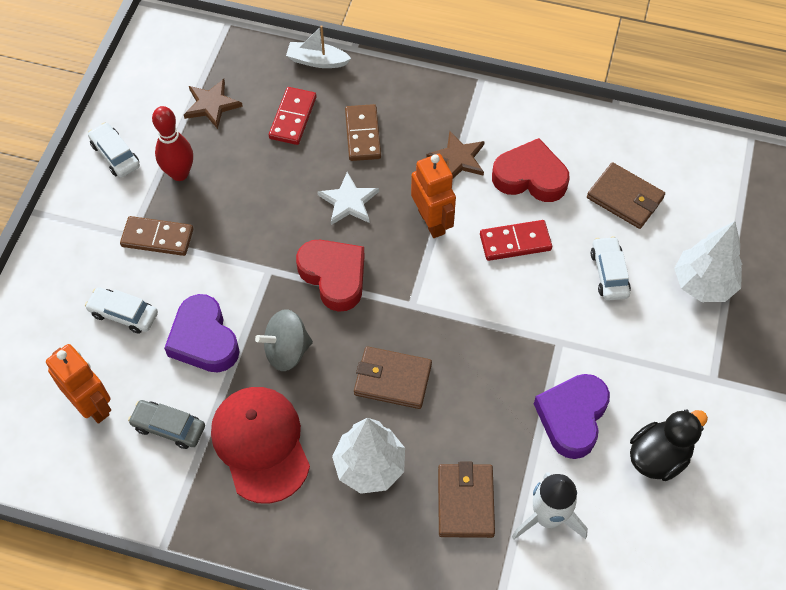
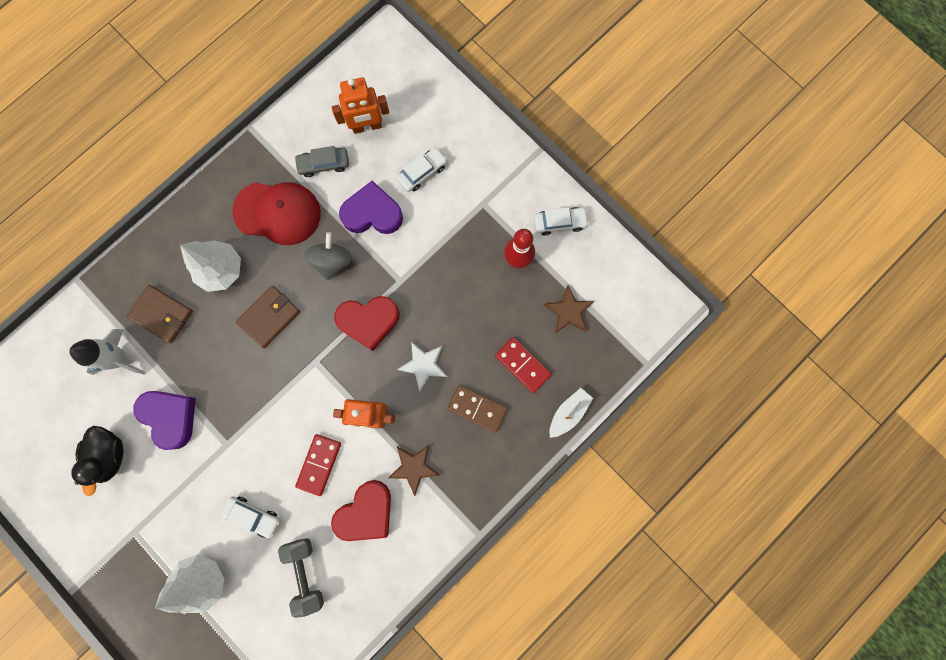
camera: 120 degrees right, 20 degrees up
(157, 238) = (470, 220): brown domino -> none
(169, 427) = (323, 164): grey car -> grey car turned 150 degrees counterclockwise
(625, 198) = (305, 573): brown wallet -> grey dumbbell

